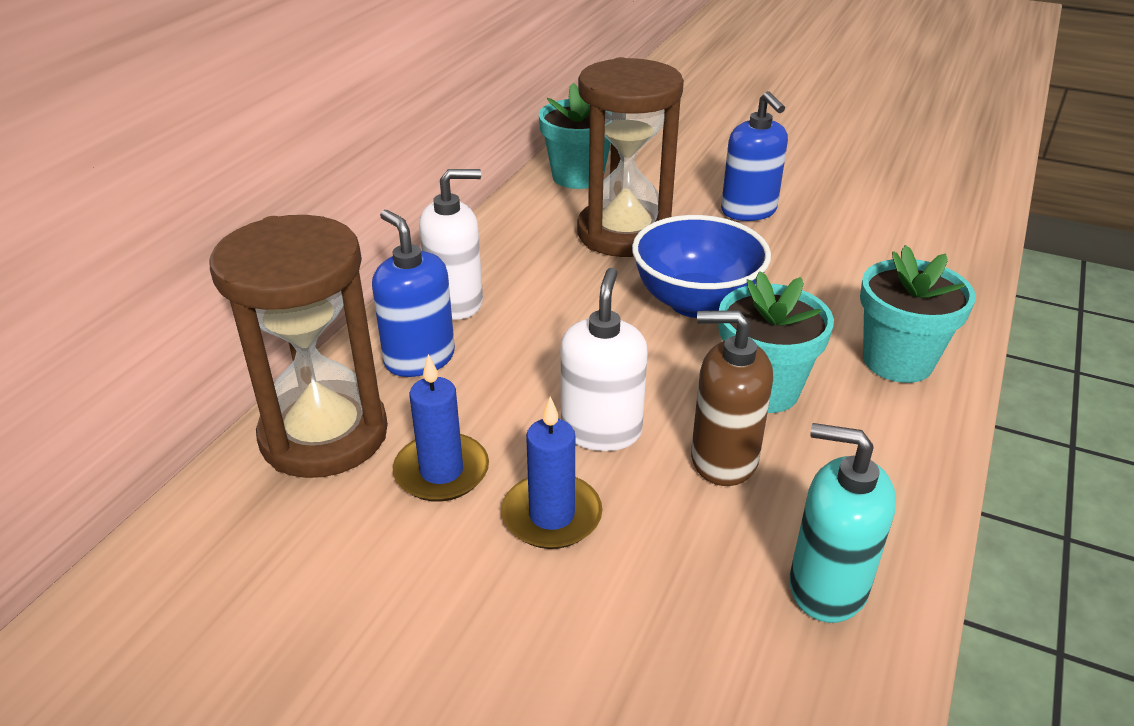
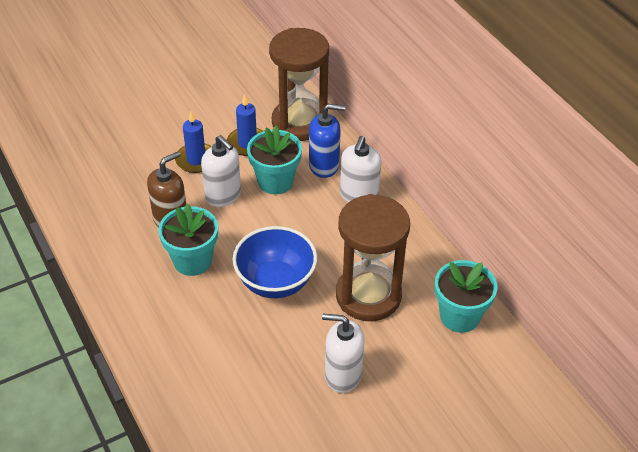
camera: 125 degrees right, 10 degrees up
(749, 211) = (342, 375): blue soap dispenser -> white soap dispenser
(827, 586) = (93, 207): turquoise soap dispenser -> none
(897, 361) = (158, 325): turquoise flower pot -> turquoise flower pot (275, 181)

